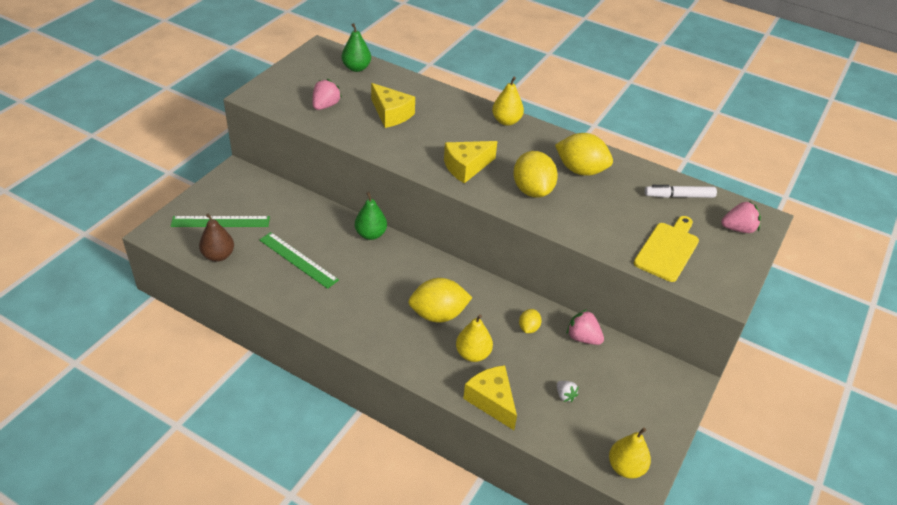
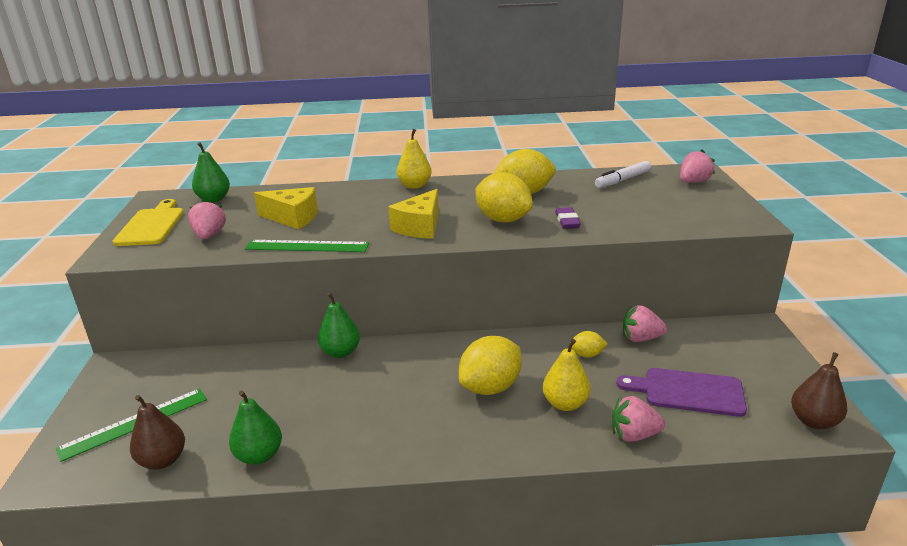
camera: 30 degrees left, 15 degrees down
(267, 282) = (259, 455): none -> green pear
(298, 260) = (277, 414): green ruler -> green ruler (307, 246)
(492, 401) = (634, 435): yellow cheese -> pink strawberry
(528, 328) = (587, 354): yellow lemon -> yellow lemon turned 75 degrees counterclockwise
(565, 395) = (688, 392): white strawberry -> purple cutting board
(578, 216) = (567, 221): none -> purple eraser
(626, 467) = (813, 421): yellow pear -> brown pear
(667, 249) = (667, 213): yellow cutting board -> yellow cutting board (151, 225)

